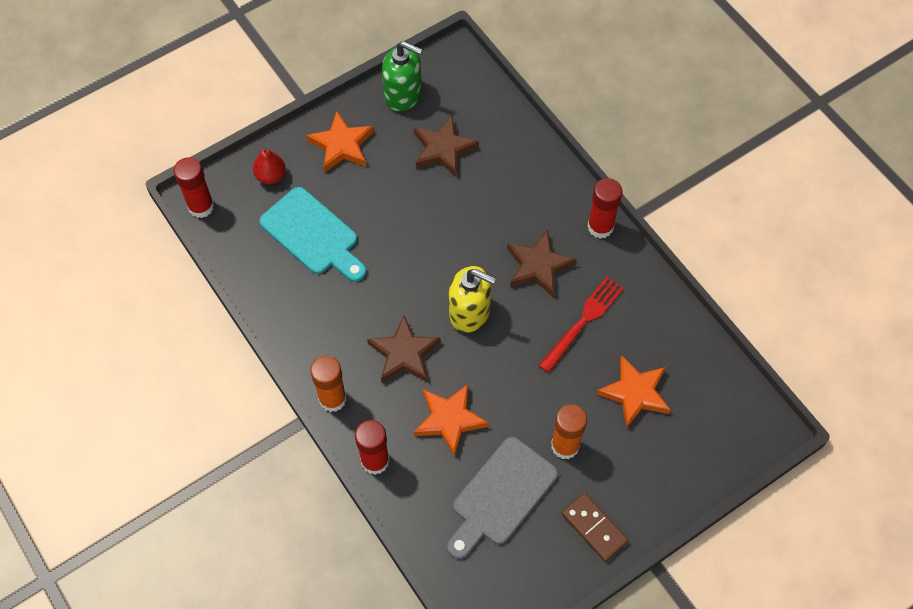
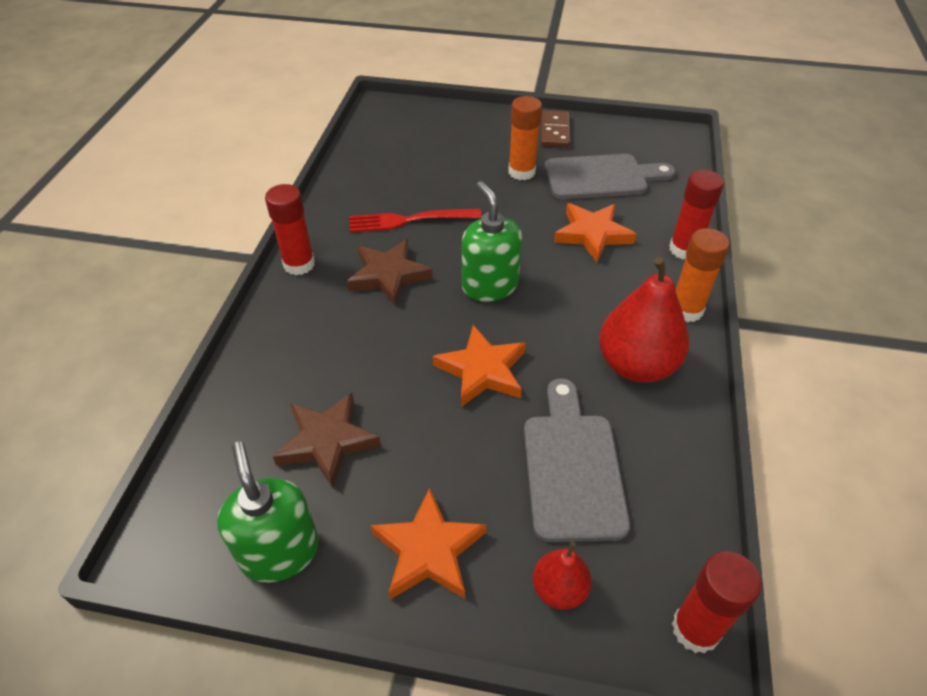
camera: 135 degrees left, 15 degrees down
(313, 234) = (572, 467): turquoise cutting board -> grey cutting board
(330, 326) = (636, 365): none -> red pear
(404, 353) = (583, 297): brown star -> none
(470, 312) = (489, 285): yellow soap dispenser -> green soap dispenser
(635, 393) = (434, 165): orange star -> orange star (482, 370)

